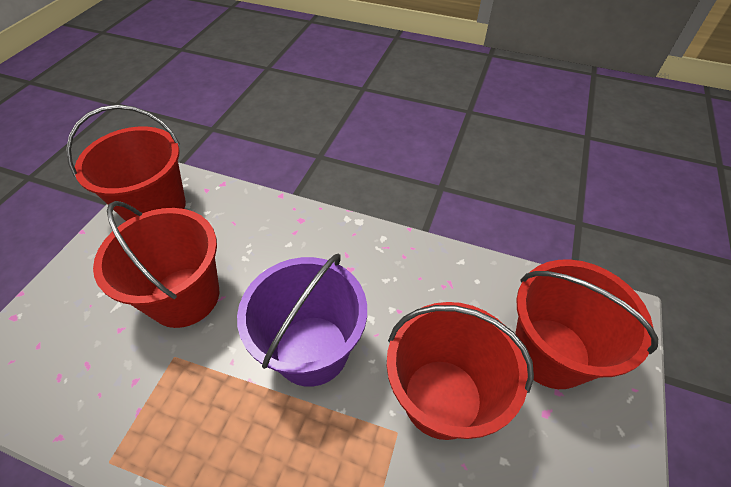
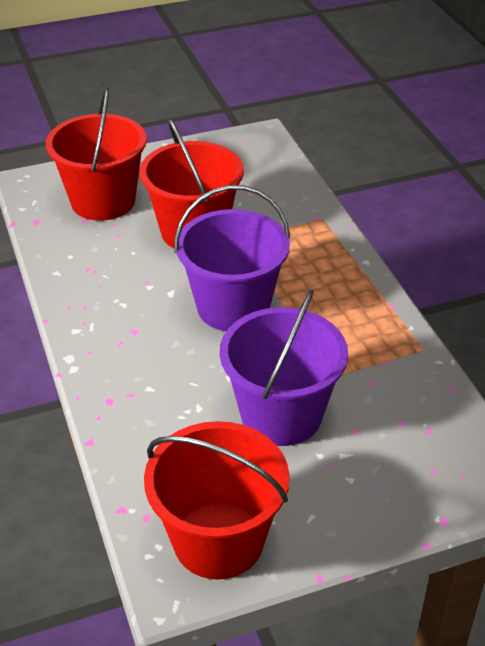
camera: 130 degrees left, 10 degrees down
(184, 297) = (281, 415): red bucket -> purple bucket

